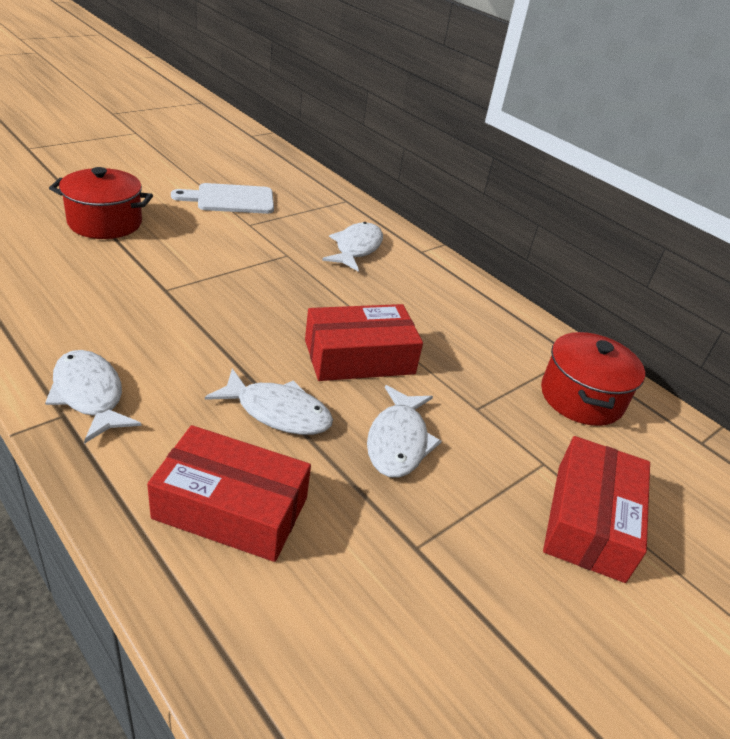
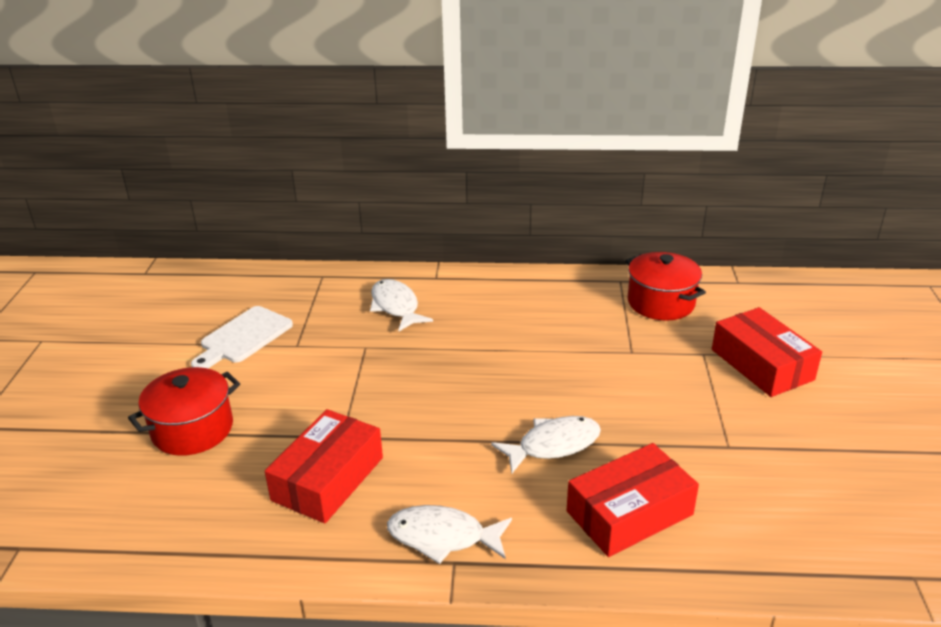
camera: 40 degrees left, 5 degrees down
(359, 357) = (530, 375): red box -> red box (328, 479)
(398, 441) = (632, 404): white fish -> none

